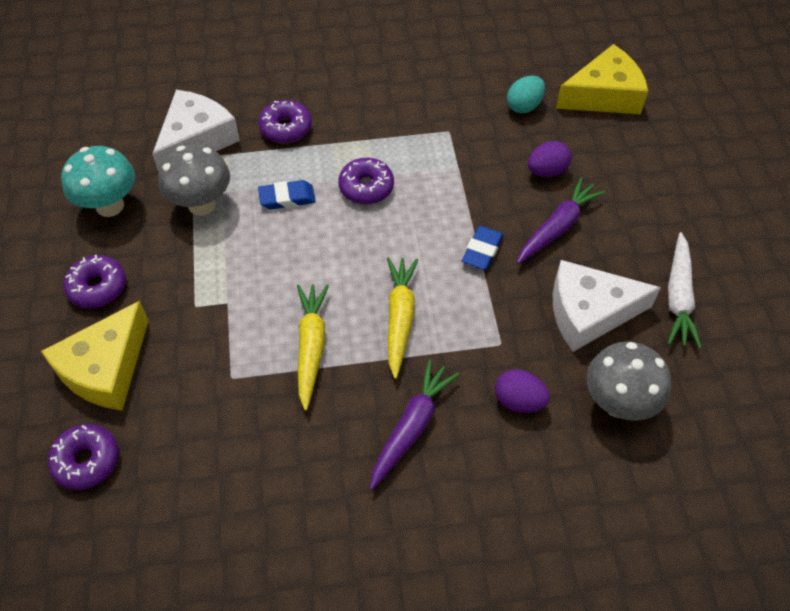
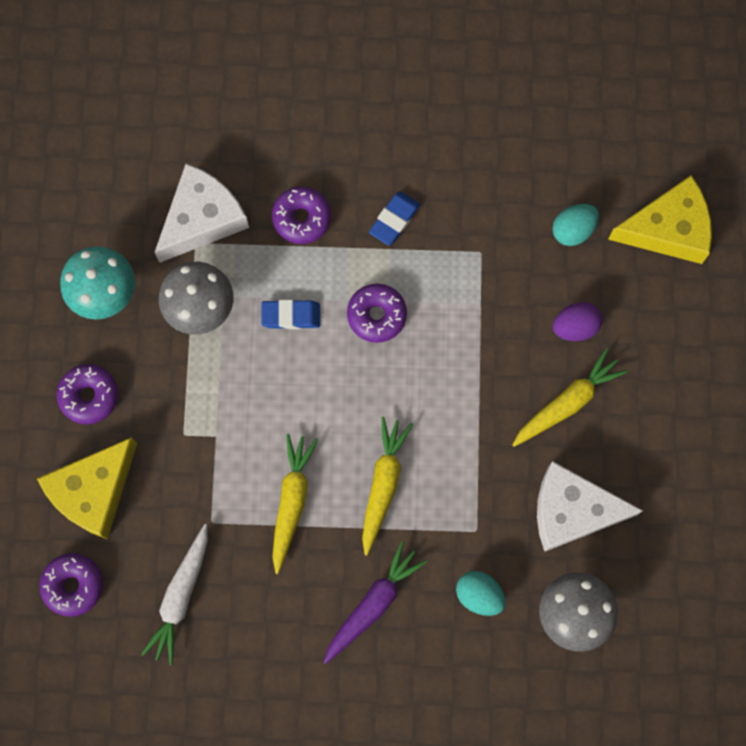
camera: 10 degrees right, 20 degrees up
(482, 250) = (482, 418): blue eraser -> blue eraser (394, 220)
(519, 401) = (479, 595): purple egg -> turquoise egg
(557, 227) = (567, 402): purple carrot -> yellow carrot
(678, 297) = (667, 508): white carrot -> white carrot (180, 596)

